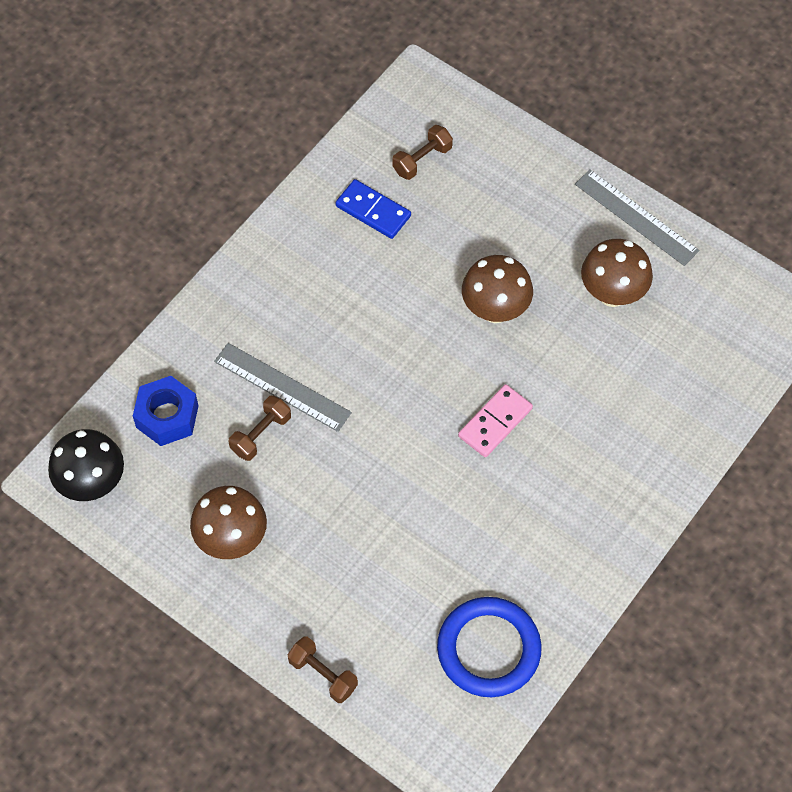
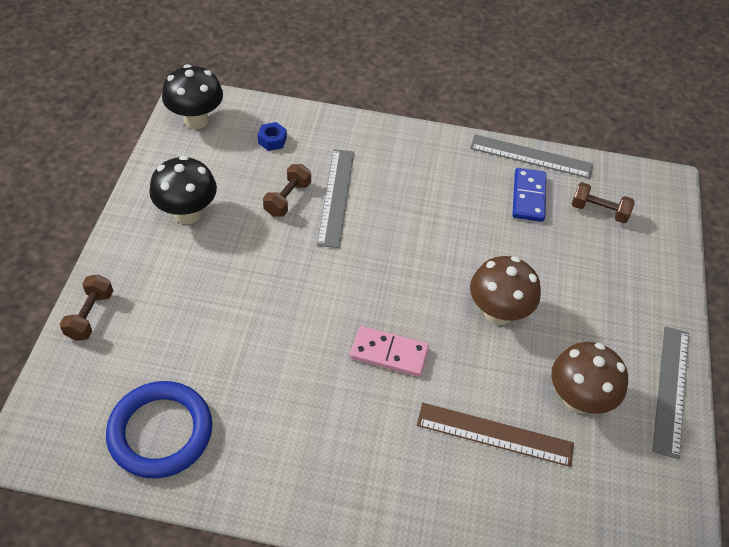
camera: 60 degrees right, 10 degrees down
(167, 416) = (272, 140): blue nut -> blue nut, size x0.55
(232, 539) = (187, 213): brown mushroom -> black mushroom
(261, 434) = (287, 198): brown dumbbell -> brown dumbbell turned 75 degrees counterclockwise
(321, 180) = (531, 156): none -> grey ruler
(615, 376) = (495, 434): none -> brown ruler

